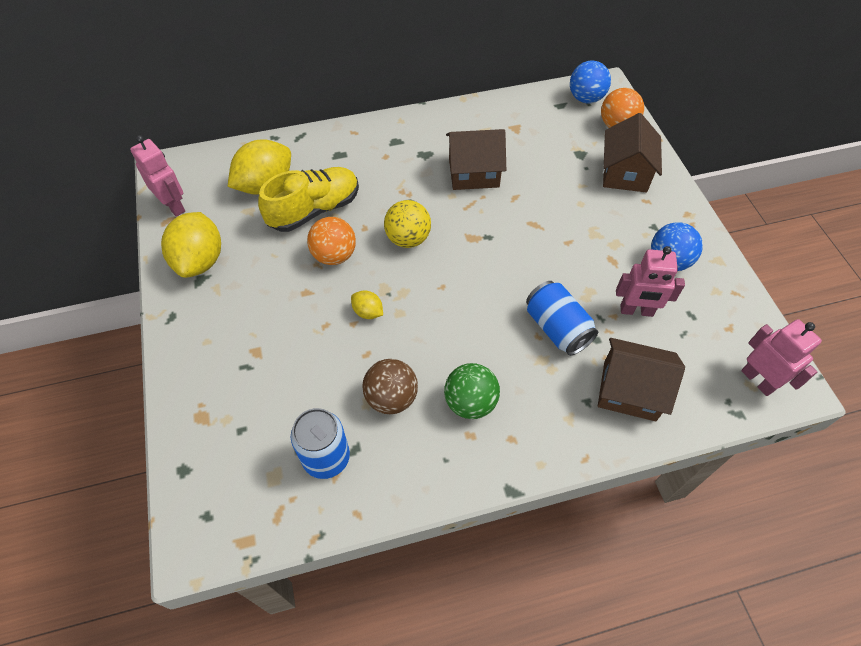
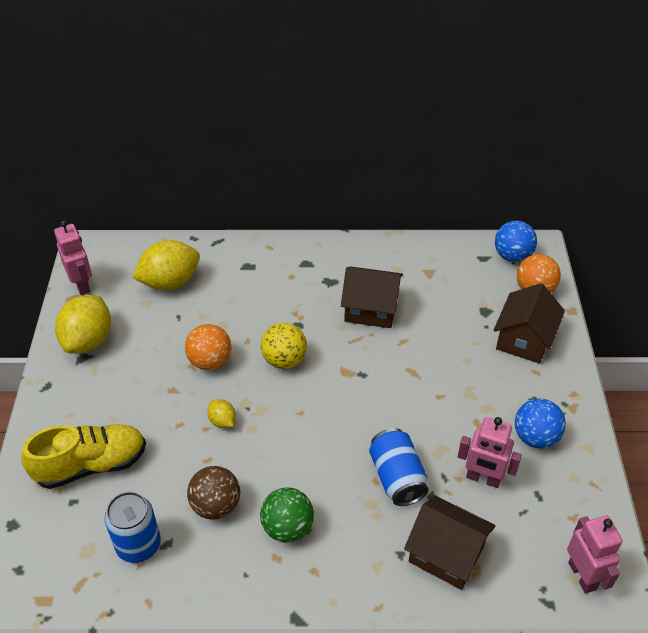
camera: 15 degrees right, 10 degrees down
(314, 210) = (207, 314): yellow shoe -> yellow shoe (91, 465)

